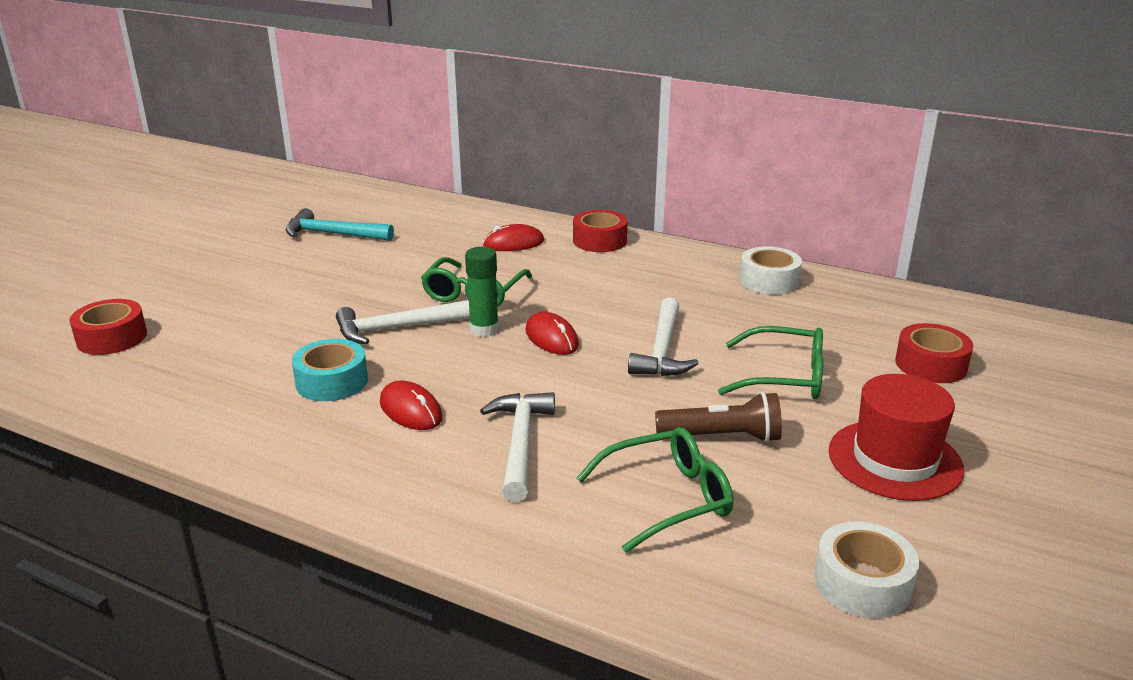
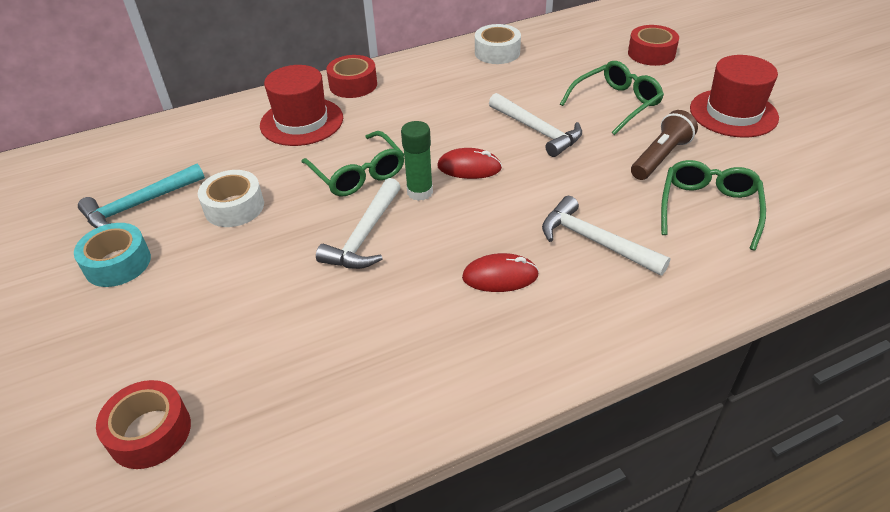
camera: 50 degrees left, 15 degrees up
(332, 382) = (411, 303): turquoise tape -> turquoise tape (118, 263)
(513, 243) = (301, 121): red mouse -> red hat
(862, 583) = (835, 180): white tape -> white tape (234, 207)

